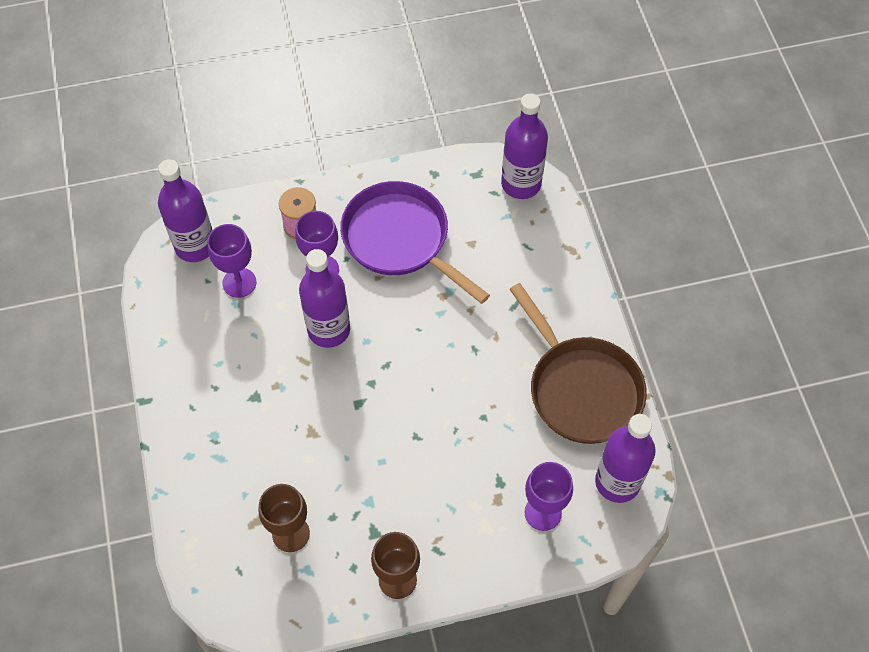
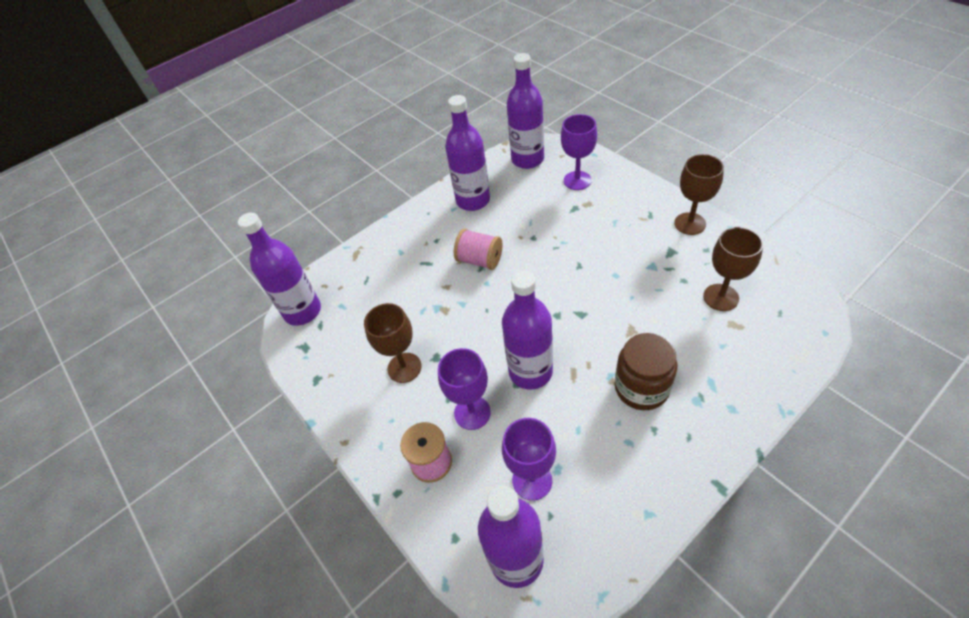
camera: 110 degrees left, 10 degrees down
(254, 402) = (641, 387): none -> brown jar
(400, 239) = (404, 367): purple pan -> brown goblet
(485, 353) = (480, 260): none -> pink spool
(581, 389) = (473, 200): brown pan -> purple bottle

